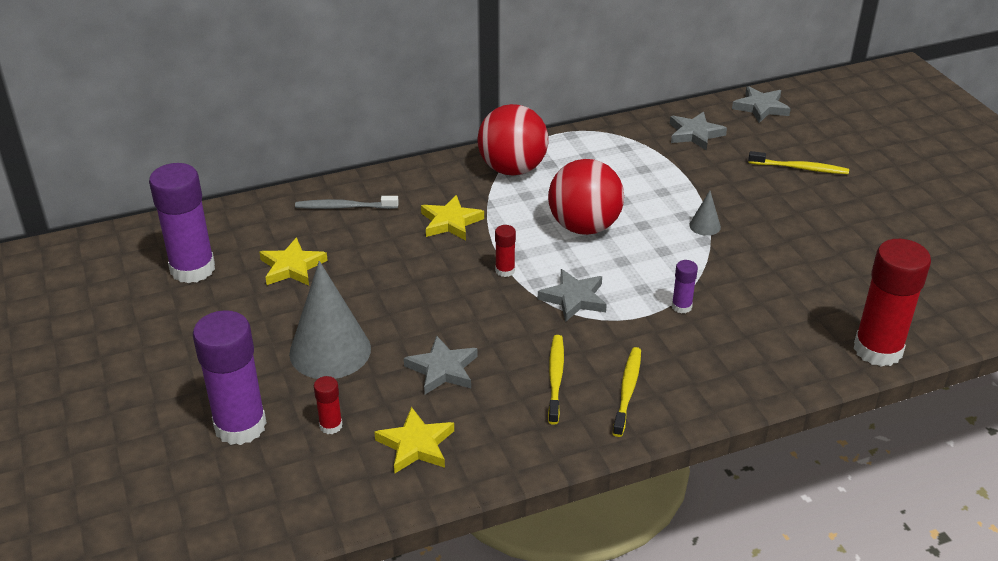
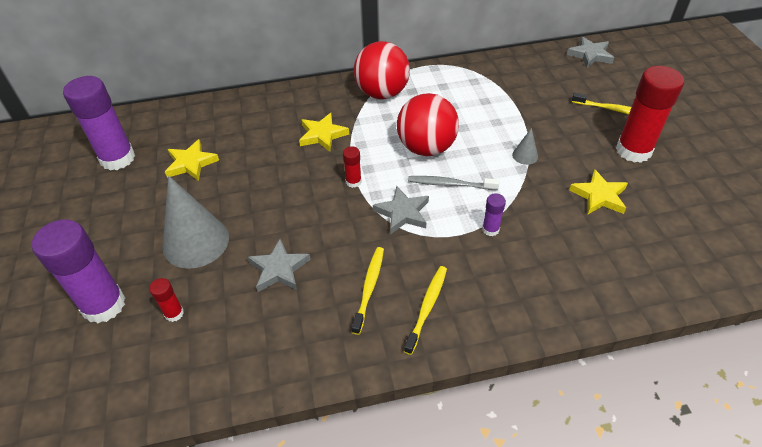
camera: 10 degrees right, 10 degrees up
(344, 207) = (245, 115): grey toothbrush -> grey toothbrush (450, 184)
(416, 445) = (236, 341): yellow star -> yellow star (599, 196)
(695, 134) = (532, 74): grey star -> none
(877, 350) = (656, 290): red glue stick -> red glue stick (633, 150)

